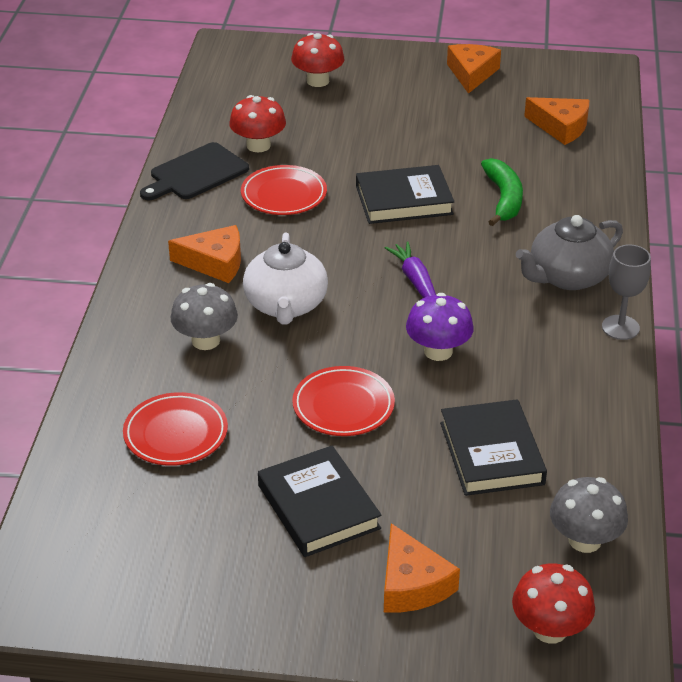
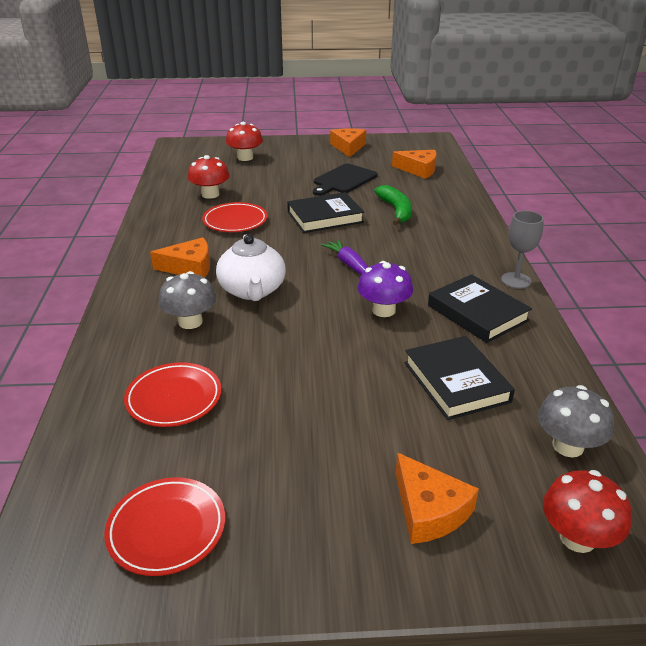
camera: 10 degrees left, 5 degrees down
(196, 173) = (166, 214): black cutting board -> black cutting board (343, 180)
(318, 507) = (319, 447): black book -> black book (477, 313)
(343, 406) = (318, 359): red plate -> red plate (167, 529)
(567, 277) = (462, 252): grey teapot -> none

